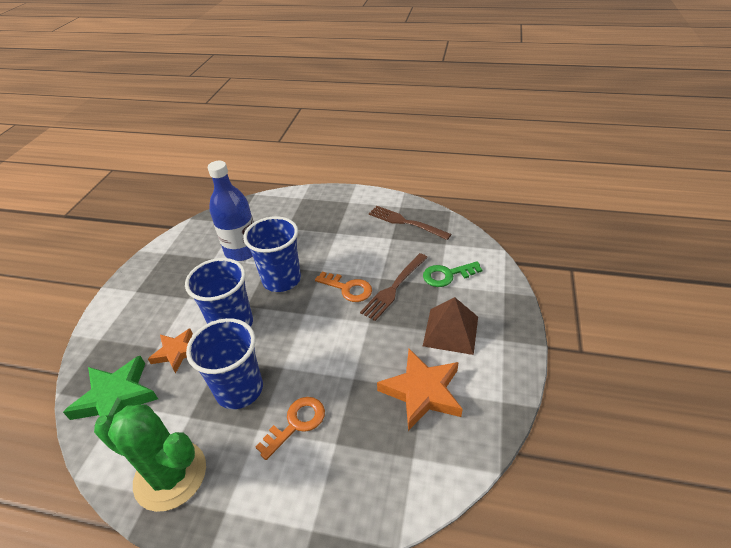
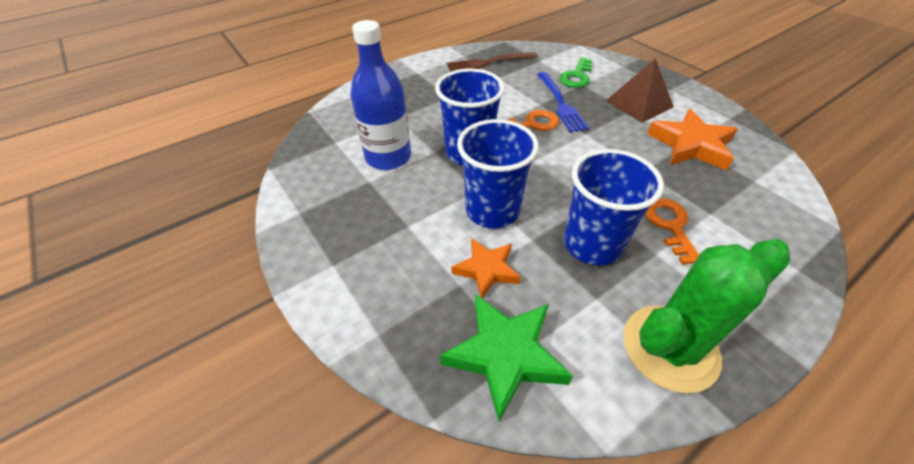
camera: 50 degrees left, 5 degrees up
(394, 288) = (560, 103): brown fork -> blue fork

